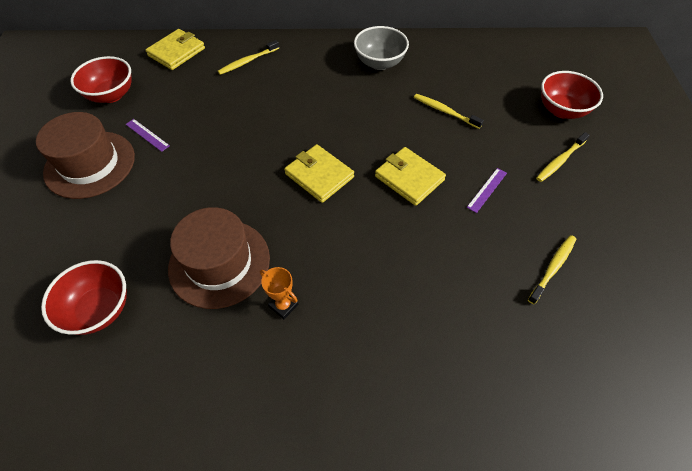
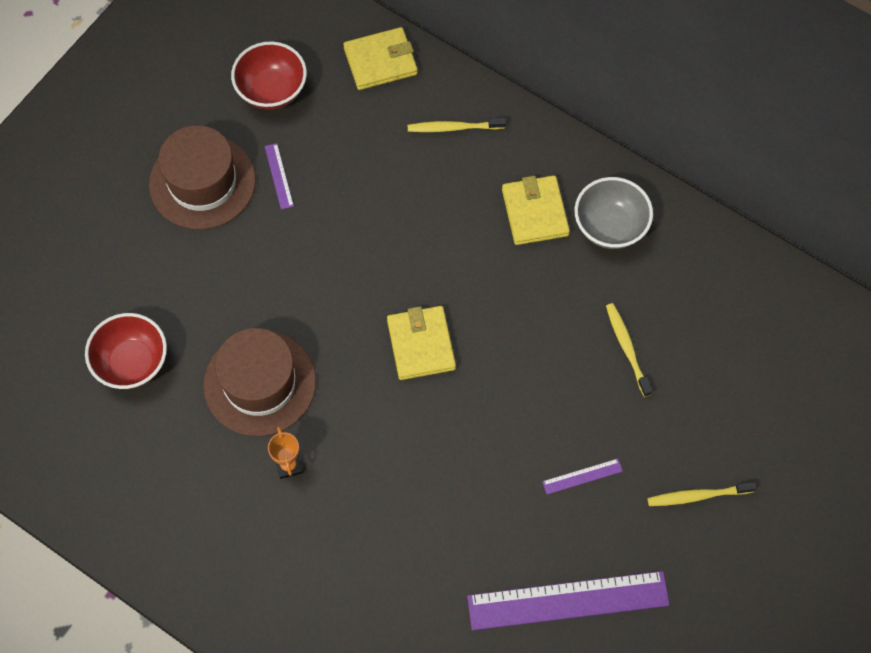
camera: 35 degrees right, 10 degrees up
(409, 178) = (512, 409): yellow wallet -> yellow wallet (535, 212)
(552, 268) = (568, 600): yellow toothbrush -> purple ruler
(561, 110) = (769, 435): red bowl -> none

